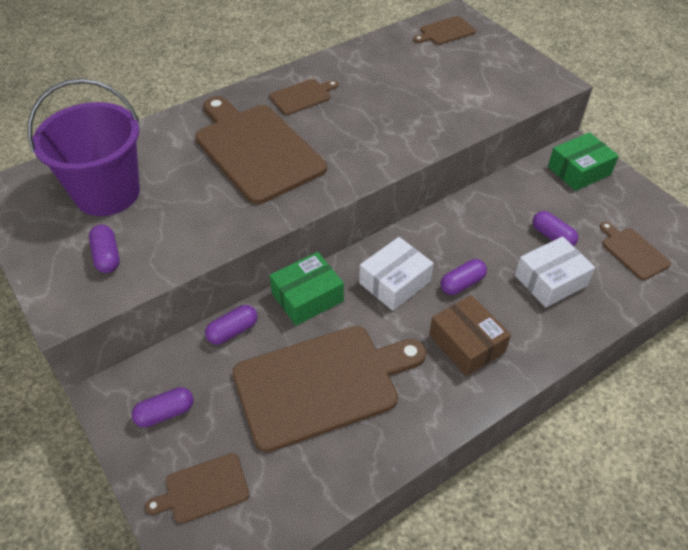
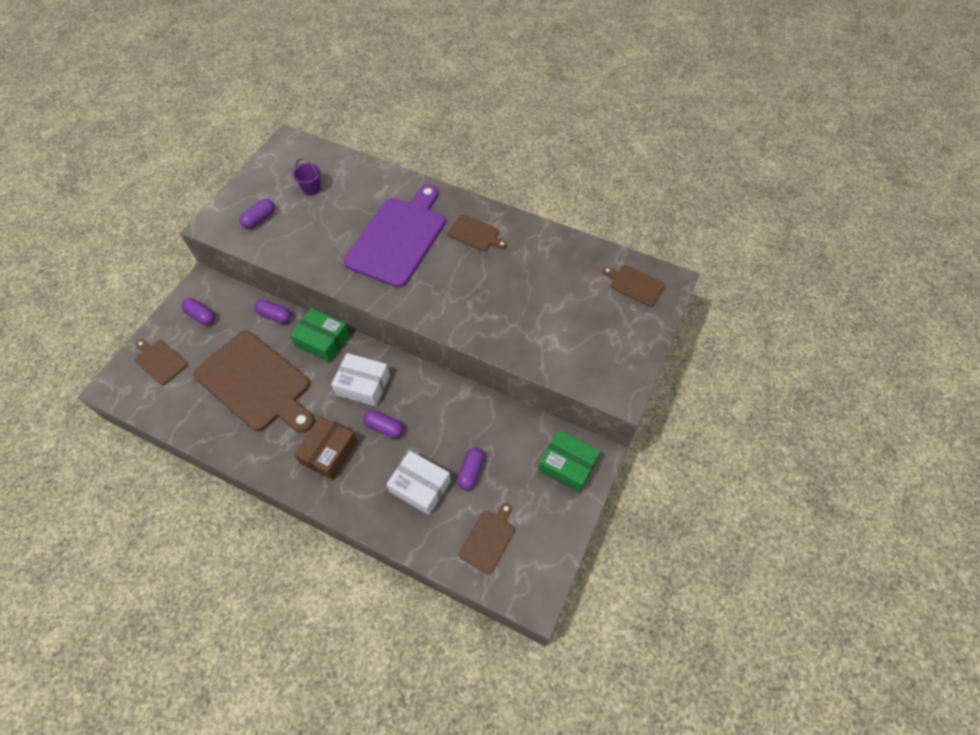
camera: 60 degrees right, 10 degrees up
(107, 193) = (311, 188): purple bucket -> purple bucket, size x0.40
(256, 150) = (398, 238): brown cutting board -> purple cutting board

